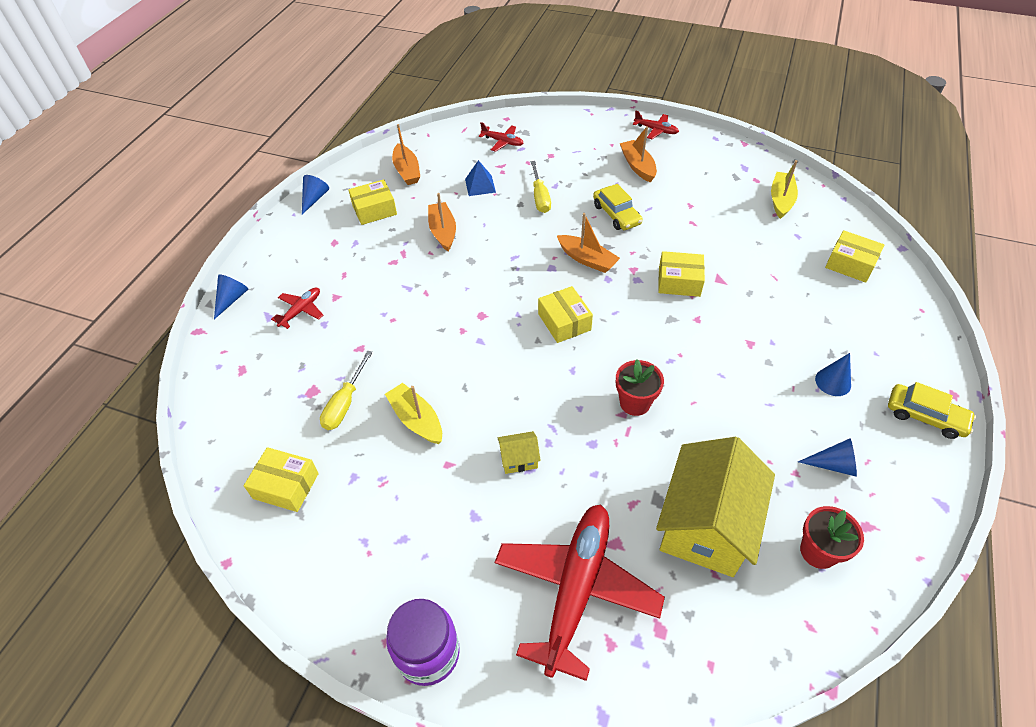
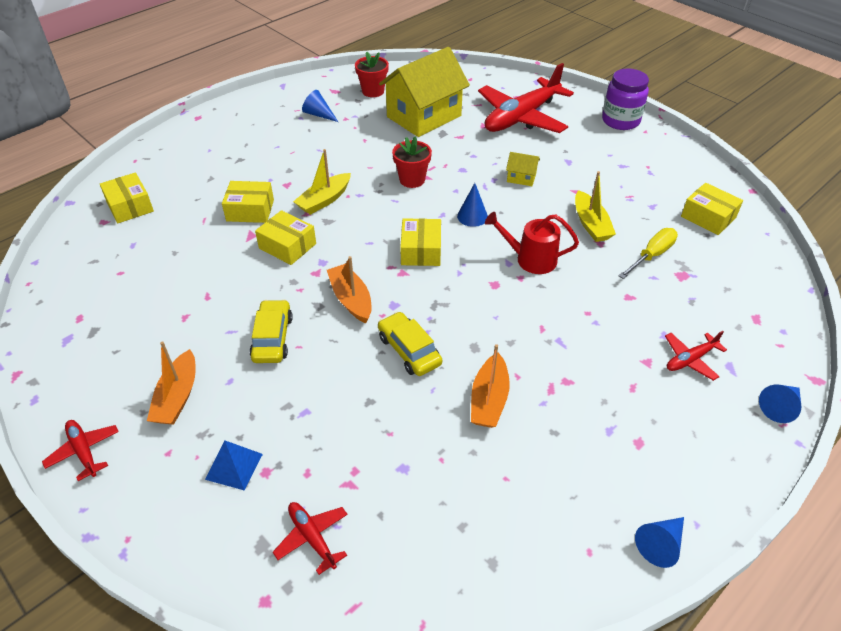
camera: 155 degrees left, 5 degrees down
(374, 210) = (569, 477): yellow box -> yellow box (250, 210)
(407, 171) = (495, 541): orange boat -> none
(461, 352) = (531, 259): none -> red watering can
(480, 185) = (401, 457): blue pyramid -> blue pyramid (234, 466)
(540, 197) = (337, 401): yellow screwdriver -> none
(781, 200) = (92, 284): yellow boat -> yellow boat (324, 200)
(833, 382) = (261, 146): blue cone -> blue cone (472, 216)
(925, 416) = (232, 115): yellow car -> yellow car (409, 350)

